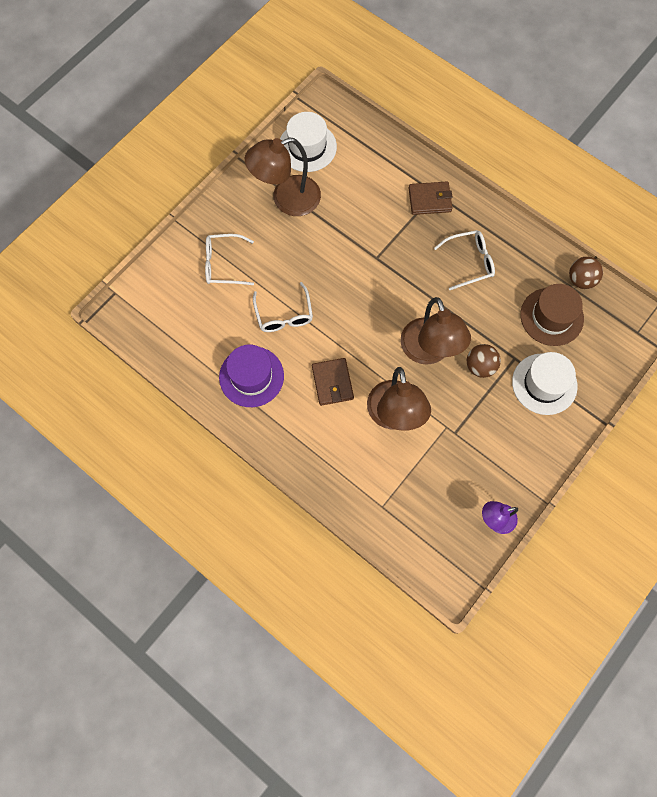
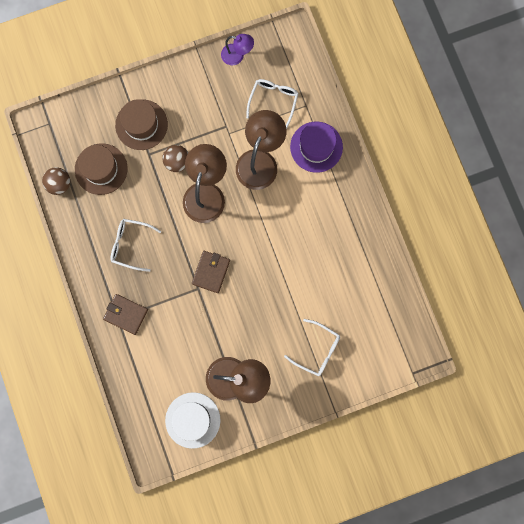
camera: 150 degrees left, 10 degrees up
(251, 376) = (344, 246): purple hat -> purple hat (316, 147)
(284, 315) = (294, 281): white glasses -> white glasses (273, 101)
(332, 383) = (289, 209): brown wallet -> brown wallet (211, 272)
(544, 384) = (141, 124): white hat -> brown hat

